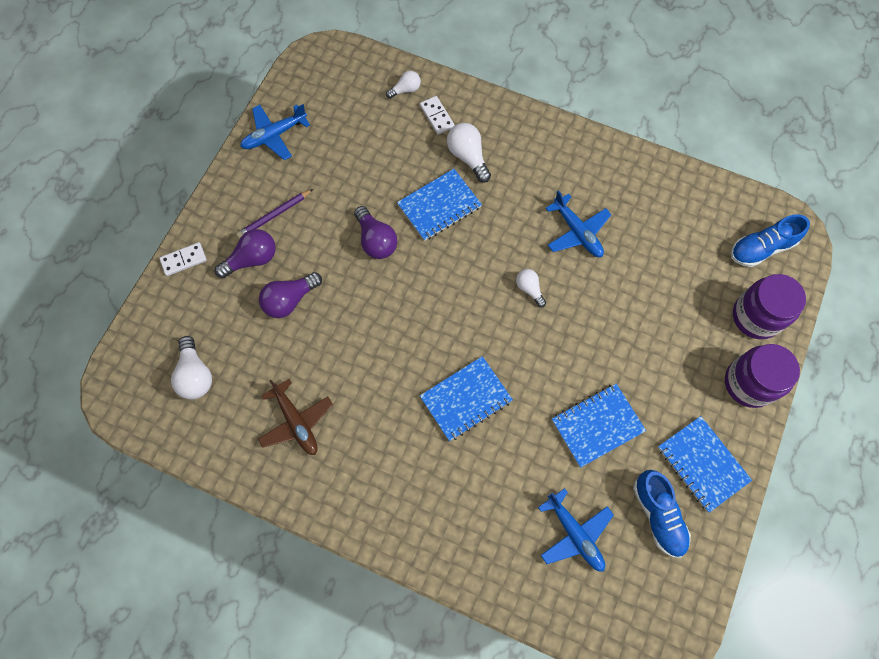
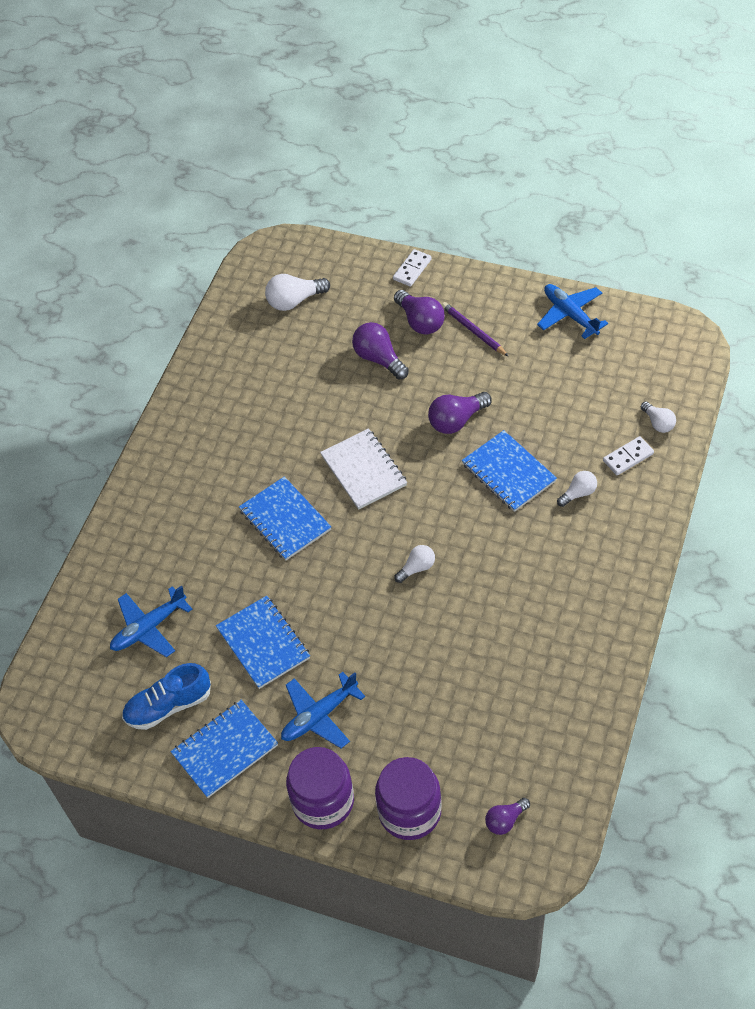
camera: 90 degrees right, 15 degrees down
(184, 260) = (412, 269): white domino -> white domino turned 60 degrees clockwise
(296, 422) = (253, 384): brown plane -> none
(419, 324) = (363, 470): none -> white notebook
(468, 157) = (578, 493): white light bulb -> white light bulb, size x0.62
(577, 232) = (496, 611): blue plane -> blue plane (319, 716)
(761, 248) = (505, 820): blue shoe -> purple light bulb

